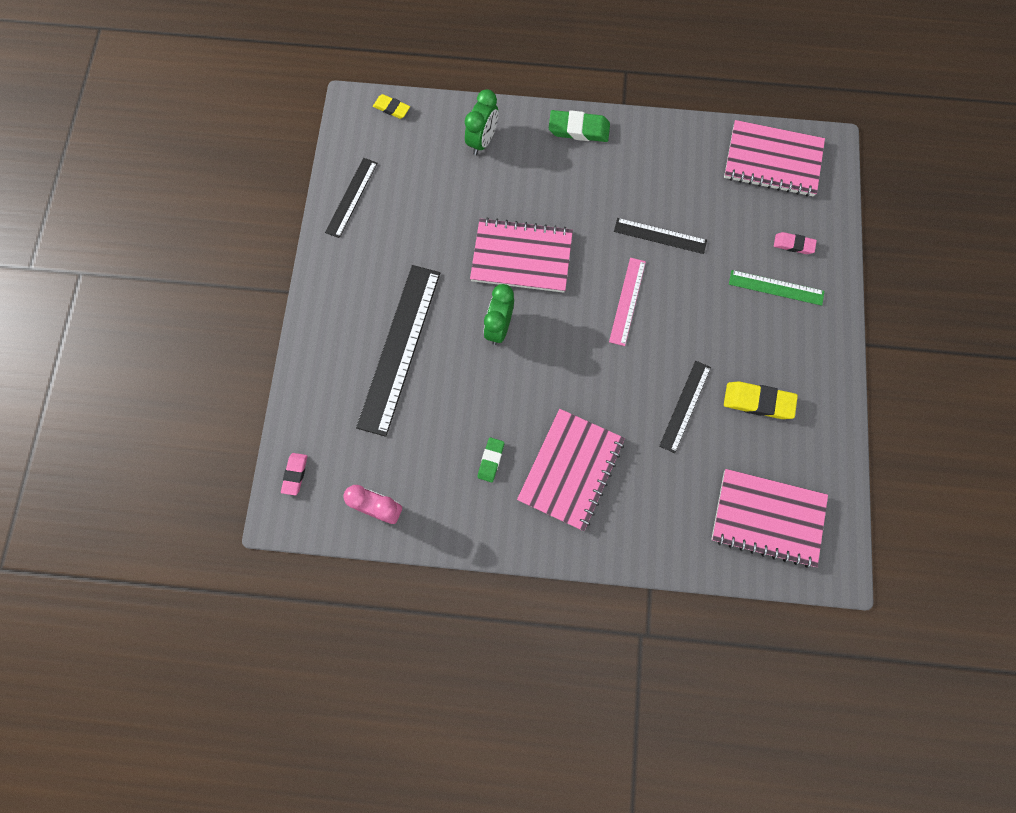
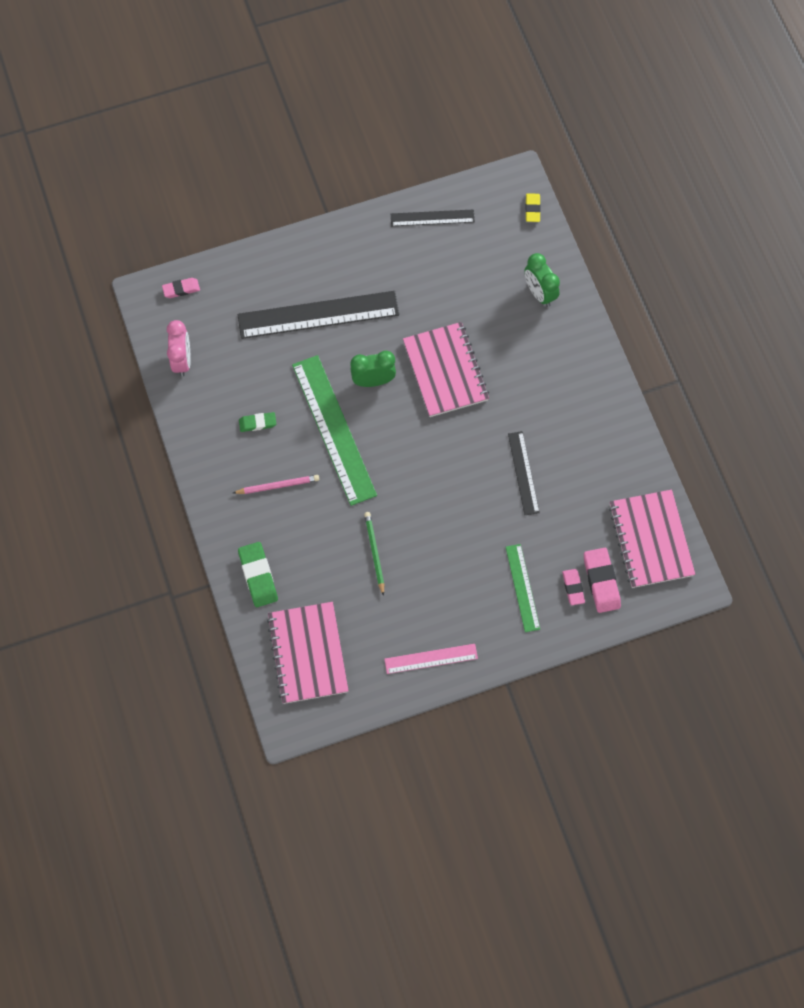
camera: 65 degrees right, 5 degrees down
(482, 141) = (539, 293): green clock -> green clock turned 60 degrees clockwise
(534, 387) = (334, 429): none -> green ruler
(570, 470) = (278, 486): pink notebook -> pink pencil
(579, 129) = (593, 365): green eraser -> green eraser (258, 576)
(627, 301) = (447, 470): pink ruler -> pink ruler (431, 658)
(685, 406) = (374, 552): black ruler -> green pencil
(758, 401) = (407, 610): yellow eraser -> none
(796, 218) = (601, 581): none -> pink eraser

